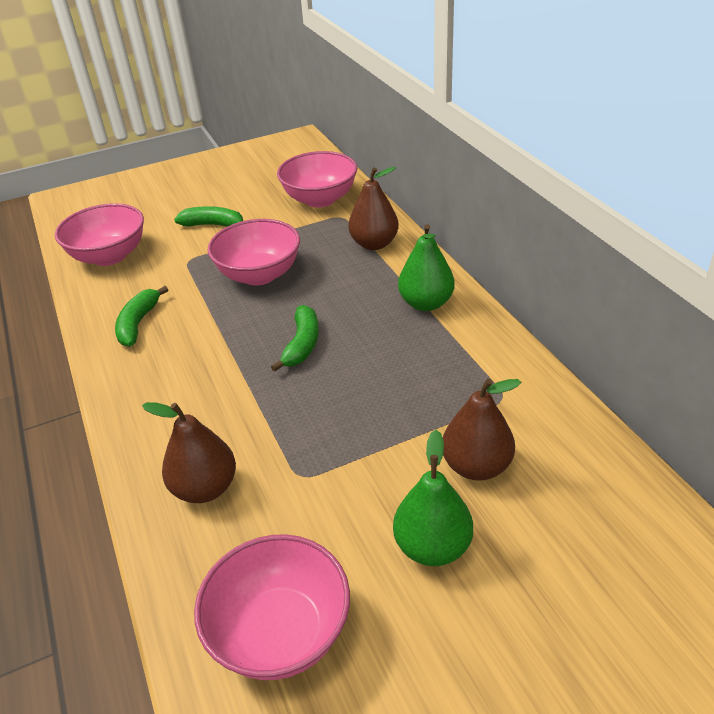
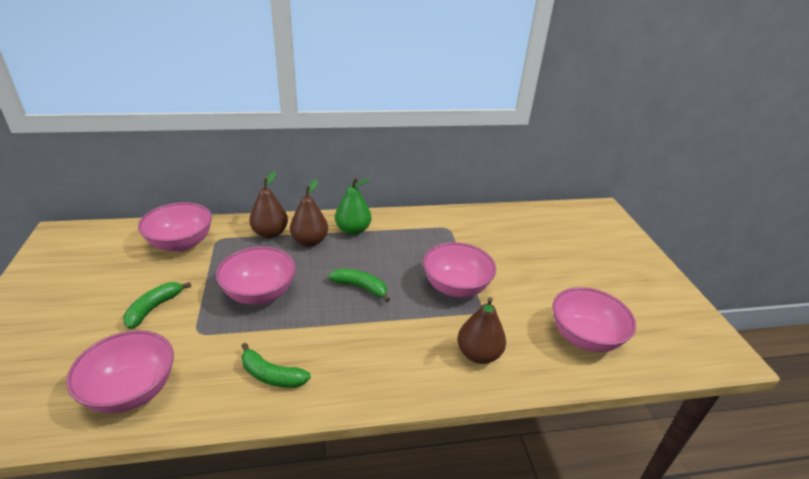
camera: 80 degrees left, 5 degrees down
(345, 437) = (456, 287): none -> pink bowl
(432, 547) = (539, 275): green pear -> none
(476, 466) = (492, 249): brown pear -> brown pear (310, 241)

